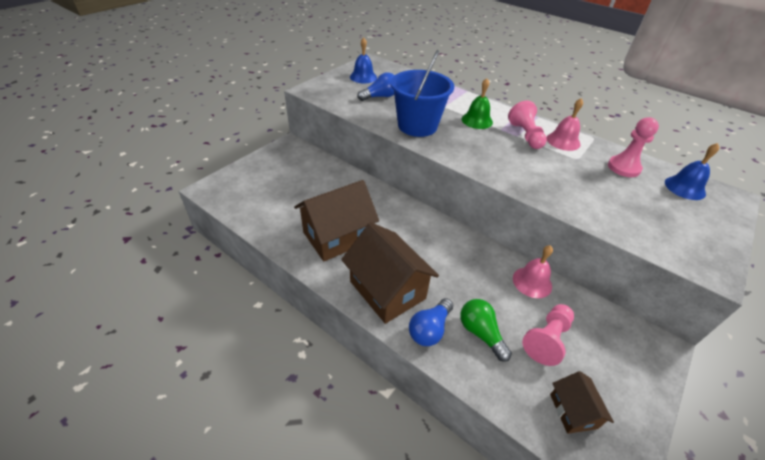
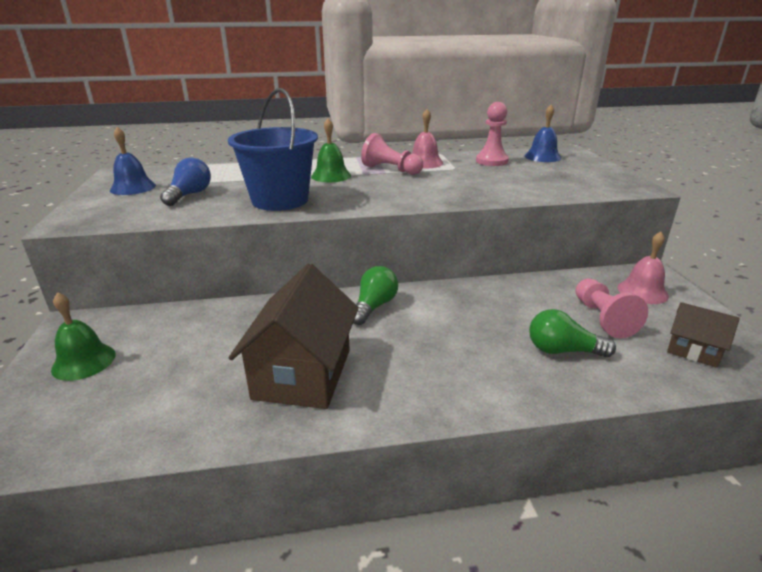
camera: 45 degrees left, 15 degrees down
(273, 168) = (84, 361): none -> green bell
(387, 290) = (438, 381): brown house -> none
(419, 225) = (374, 306): none -> green light bulb
(430, 329) = (527, 381): blue light bulb -> none
(532, 282) = (528, 288): pink bell -> pink bell (642, 291)

